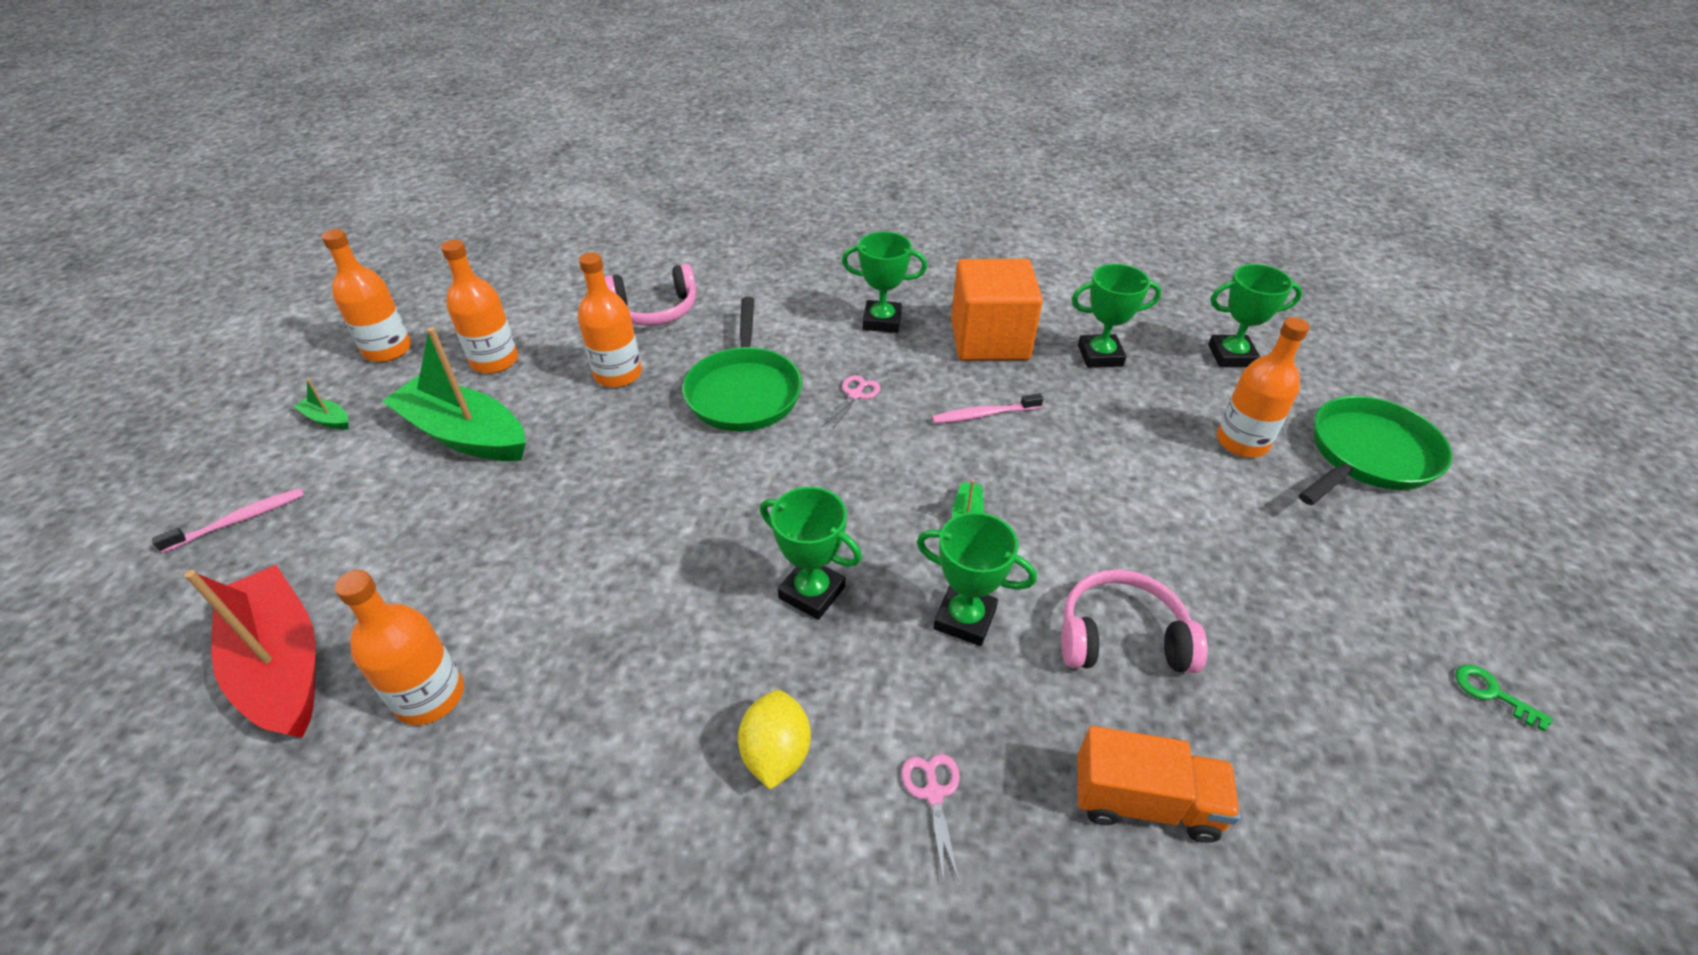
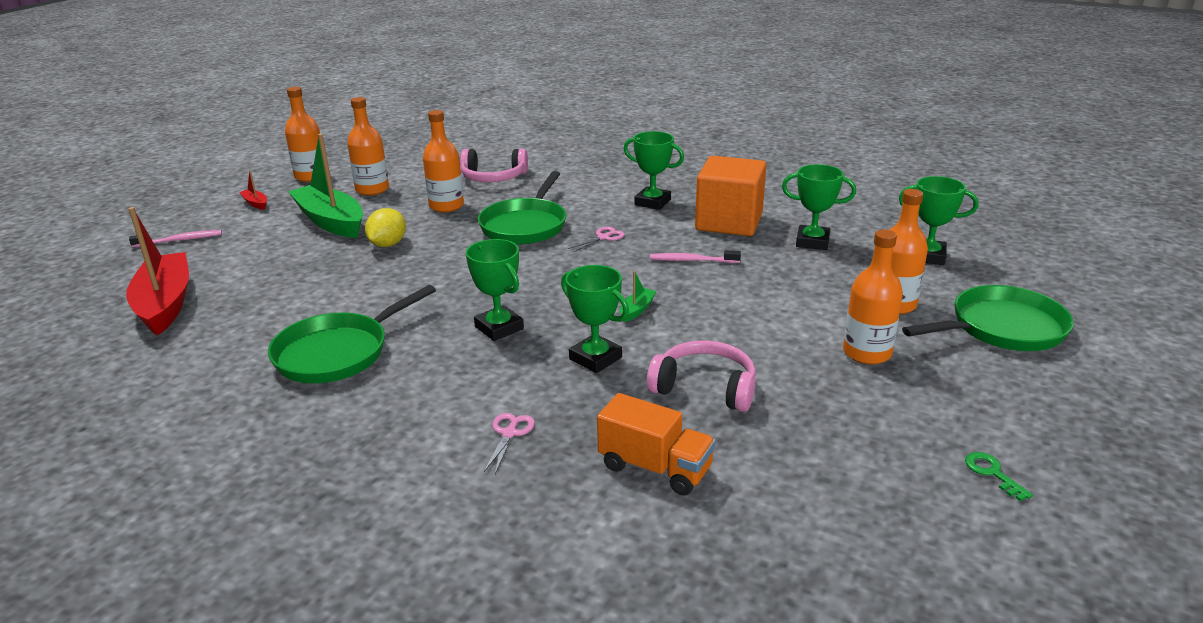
camera: 20 degrees right, 15 degrees down
(327, 419) = (255, 203): green boat -> red boat
(430, 696) = (235, 332): orange bottle -> orange bottle (867, 353)
(611, 699) = (337, 352): none -> green pan
(776, 753) = (421, 395): yellow lemon -> yellow lemon (388, 244)

